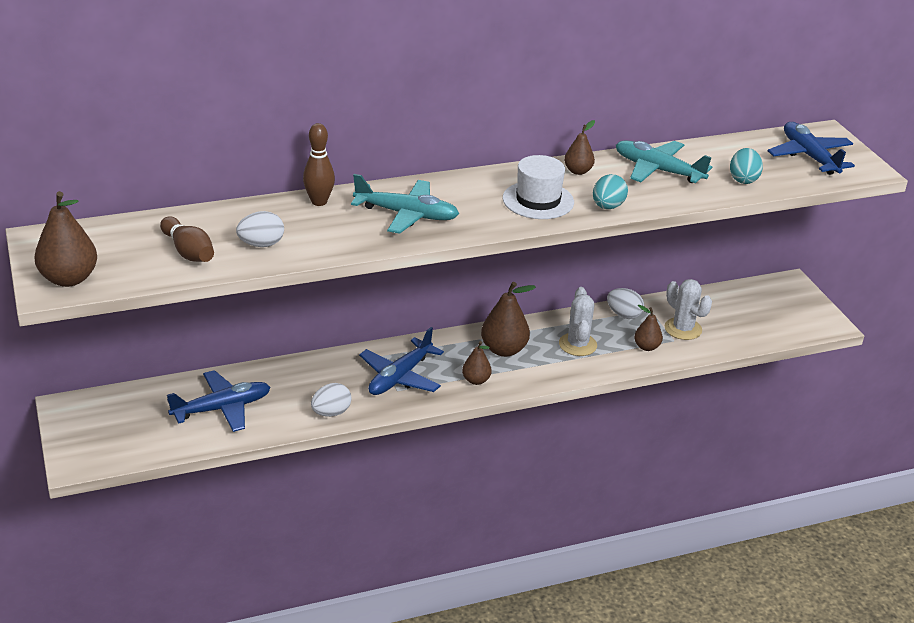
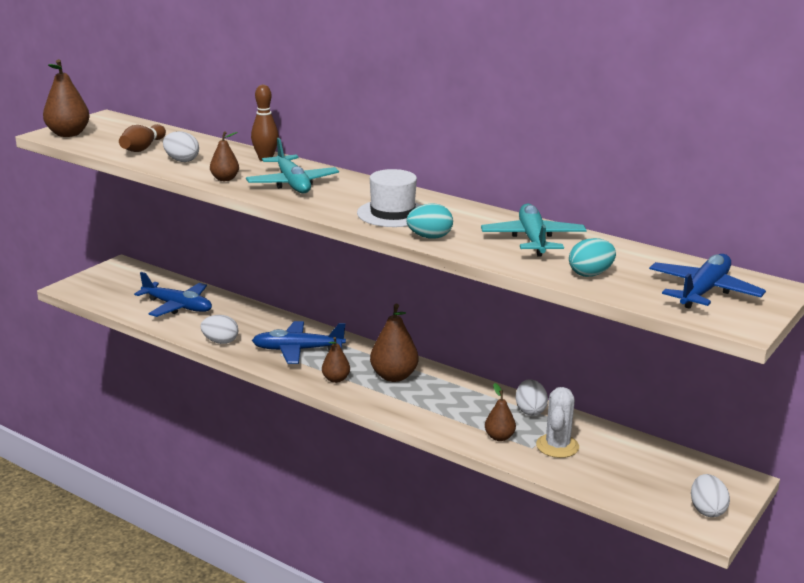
camera: 55 degrees right, 10 degrees down
(577, 345) = (451, 404): white cactus -> none
(578, 171) = (469, 214): brown pear -> brown pear (225, 179)
(811, 314) = (707, 510): none -> white egg

